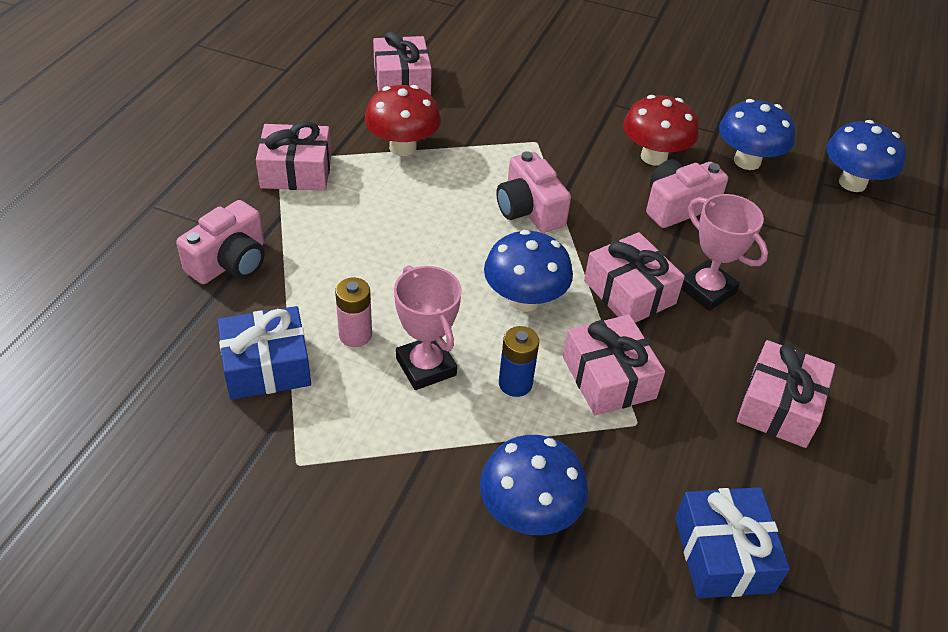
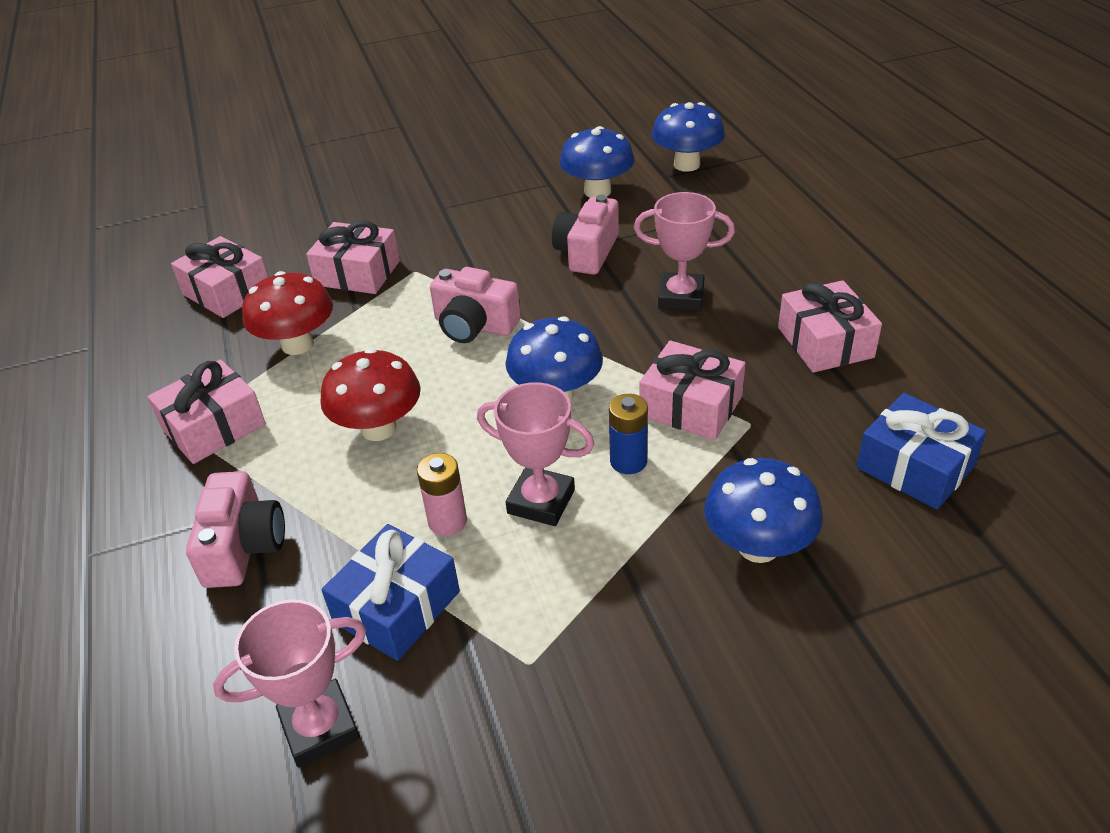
camera: 35 degrees left, 5 degrees down
(151, 403) = (320, 727): none -> pink trophy
(629, 292) = (629, 335): pink gift -> pink gift (357, 273)
(654, 157) = (525, 228): red mushroom -> red mushroom (378, 428)

